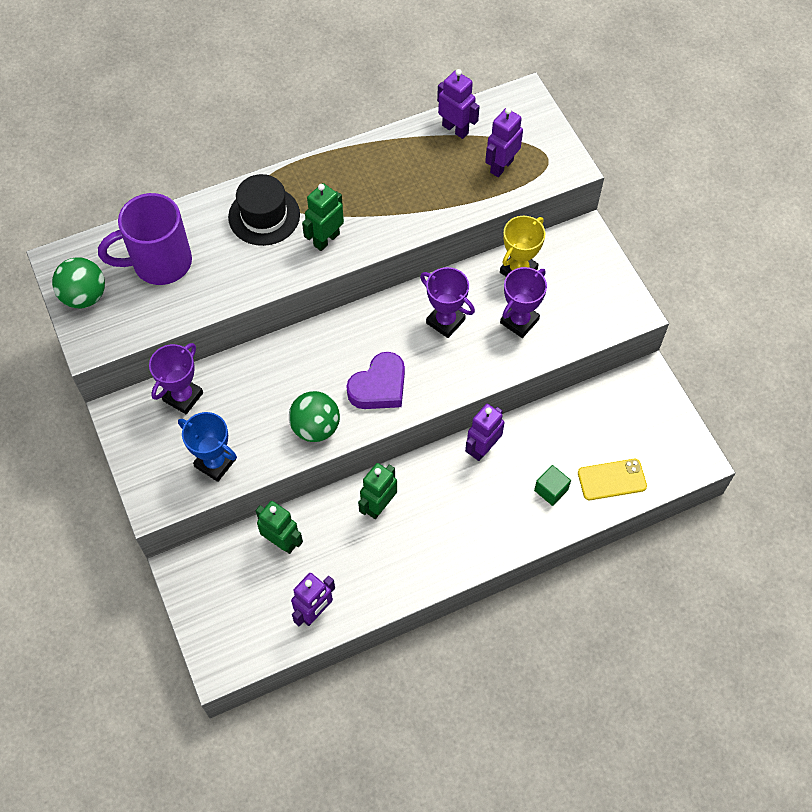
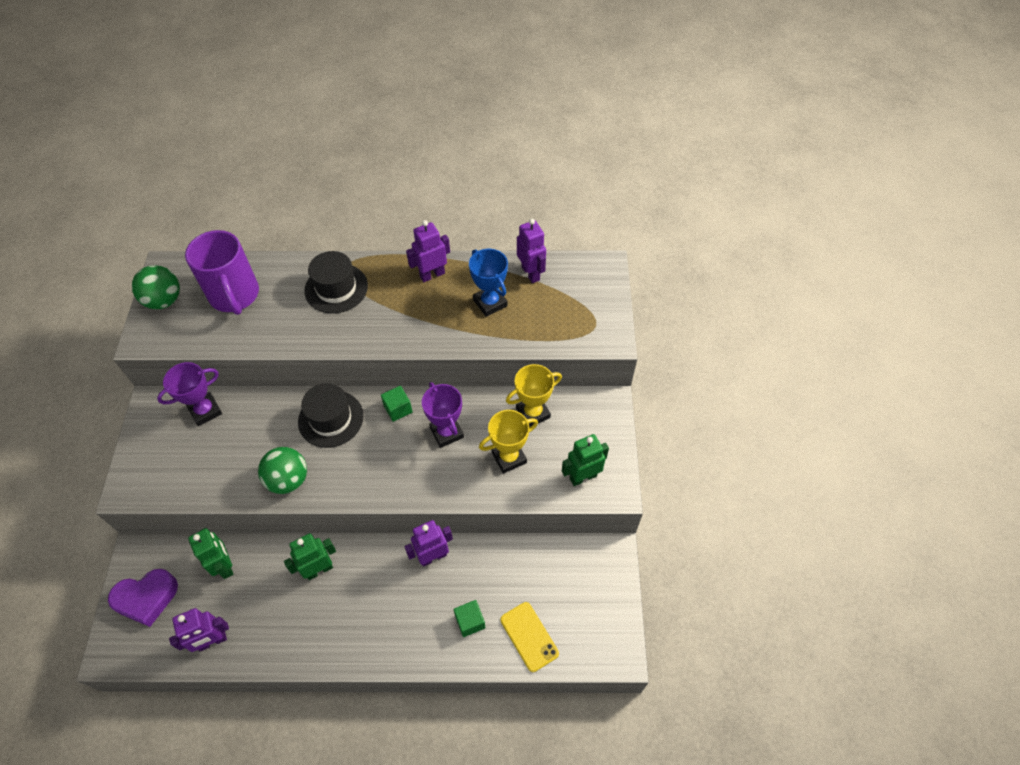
camera: 25 degrees right, 5 degrees down
(159, 263) = (235, 296): purple mug -> purple mug turned 120 degrees counterclockwise
(215, 463) = (193, 476): blue trophy -> blue trophy (490, 303)
(321, 353) = (331, 419): none -> black hat
(326, 239) = (372, 325): green robot -> green robot (583, 477)
(379, 387) = (359, 466): purple heart -> purple heart (146, 598)
(383, 318) = (398, 409): none -> green cube
(501, 166) = (551, 317): purple robot -> purple robot (432, 275)
(519, 321) = (509, 457): purple trophy -> yellow trophy
(612, 479) = (529, 636): yellow phone -> yellow phone turned 45 degrees clockwise

